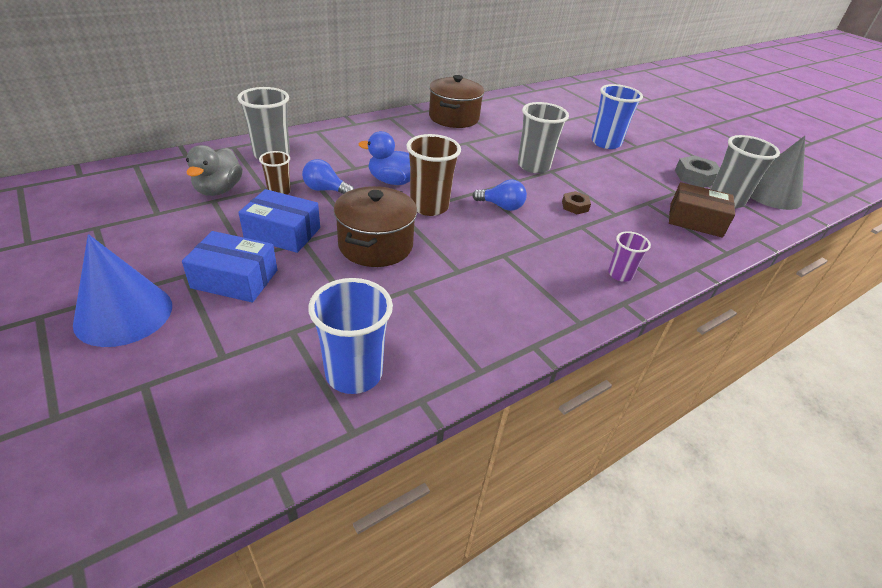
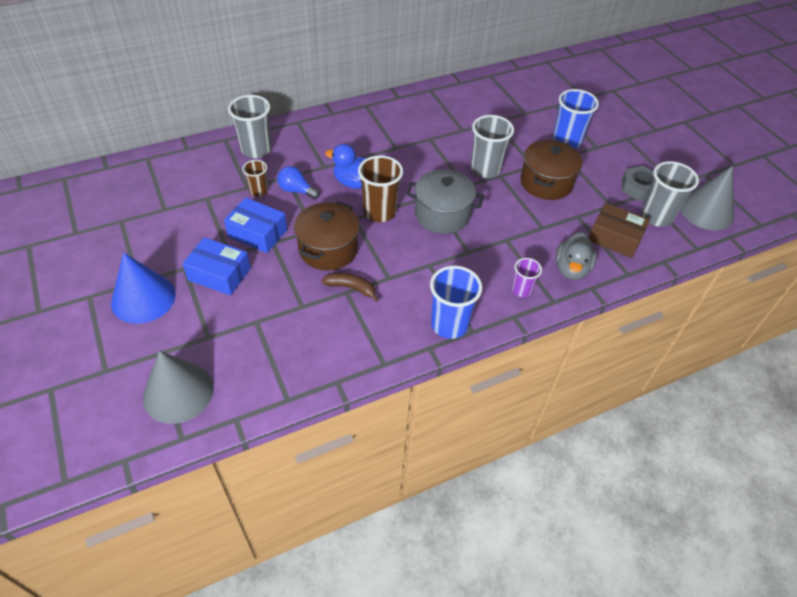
camera: 10 degrees right, 10 degrees up
(177, 439) = (178, 392): none -> grey cone
(218, 190) = (211, 187): grey duck -> grey duck (571, 269)
(354, 373) = (294, 358): blue cup -> blue cup (449, 325)
(414, 284) = (351, 288): none -> brown banana
(454, 118) = (426, 106): brown pot -> brown pot (546, 183)
(501, 206) = (442, 214): blue light bulb -> grey pot
(575, 206) = (508, 217): brown nut -> none

